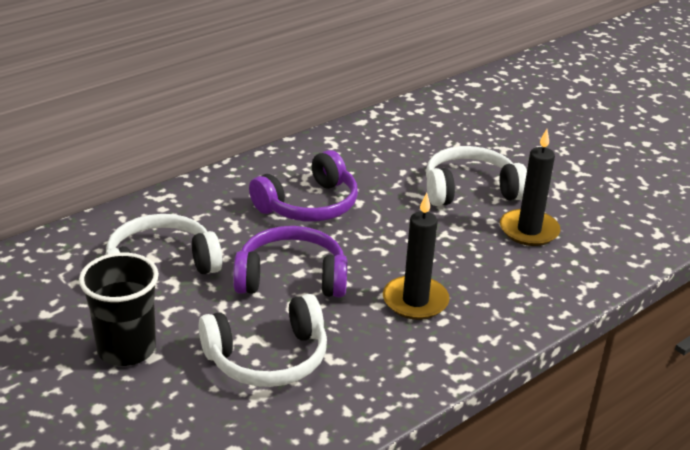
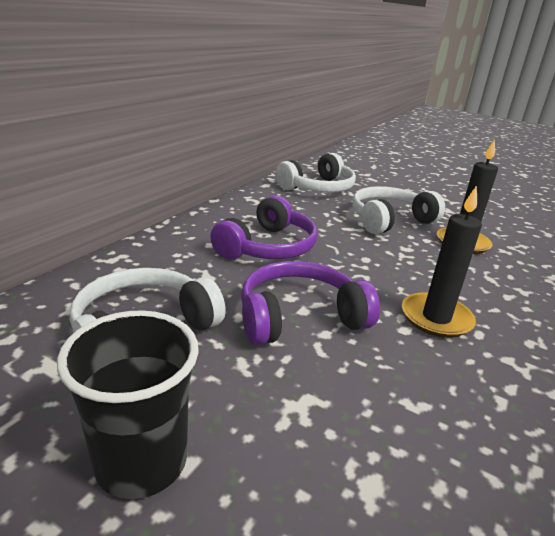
camera: 20 degrees left, 5 degrees down
(268, 358) = (342, 423): white headphones -> white headphones (318, 188)

